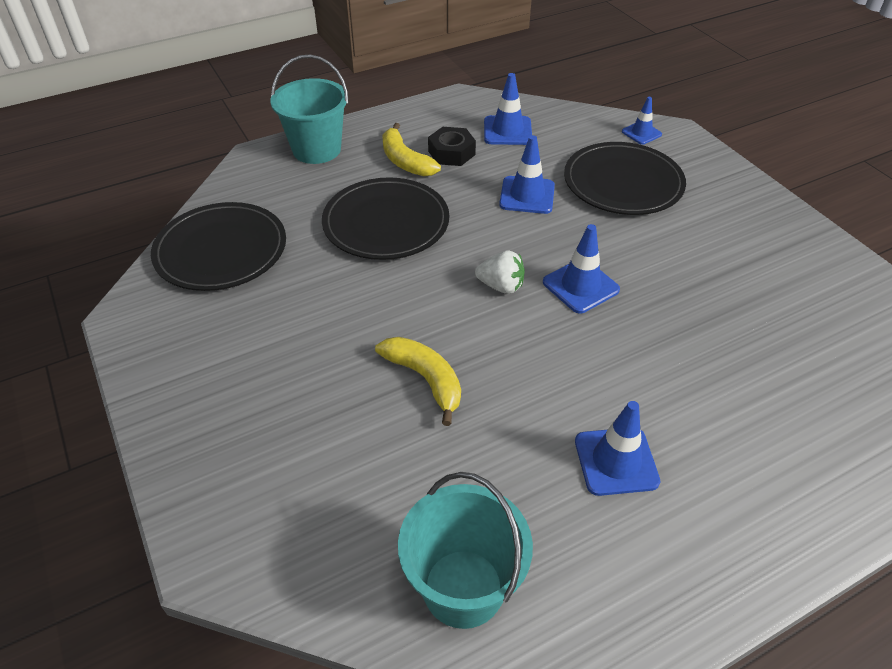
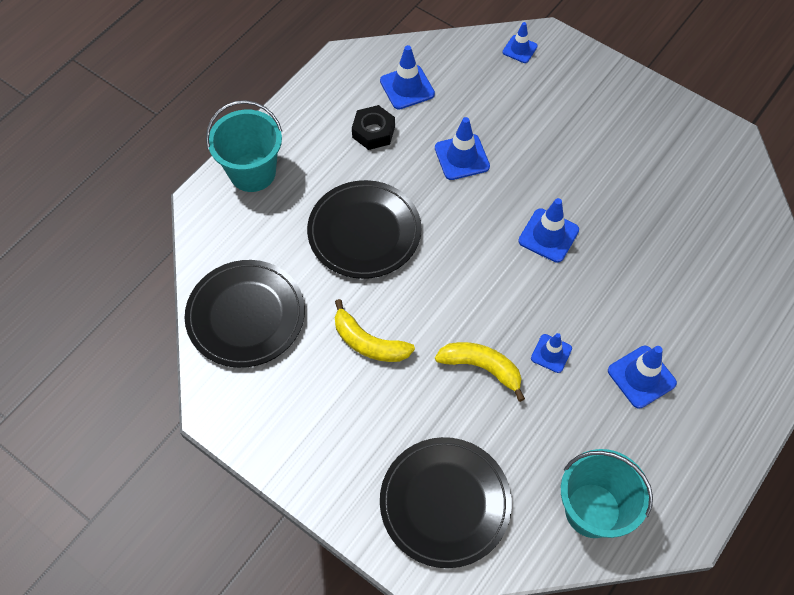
camera: 25 degrees left, 15 degrees up
(405, 161) = (339, 156): yellow banana -> yellow banana (368, 343)
(501, 286) = (490, 260): white strawberry -> none
(515, 395) = (551, 353): none -> blue traffic cone
(623, 183) = (530, 114): black plate -> black plate (445, 503)

